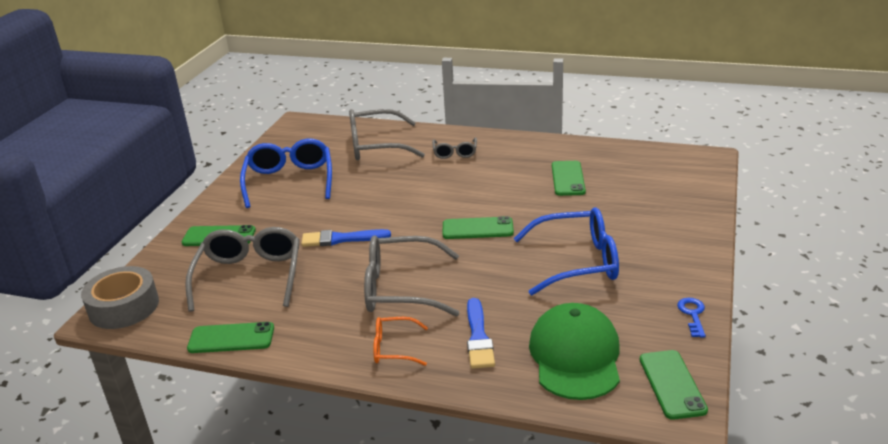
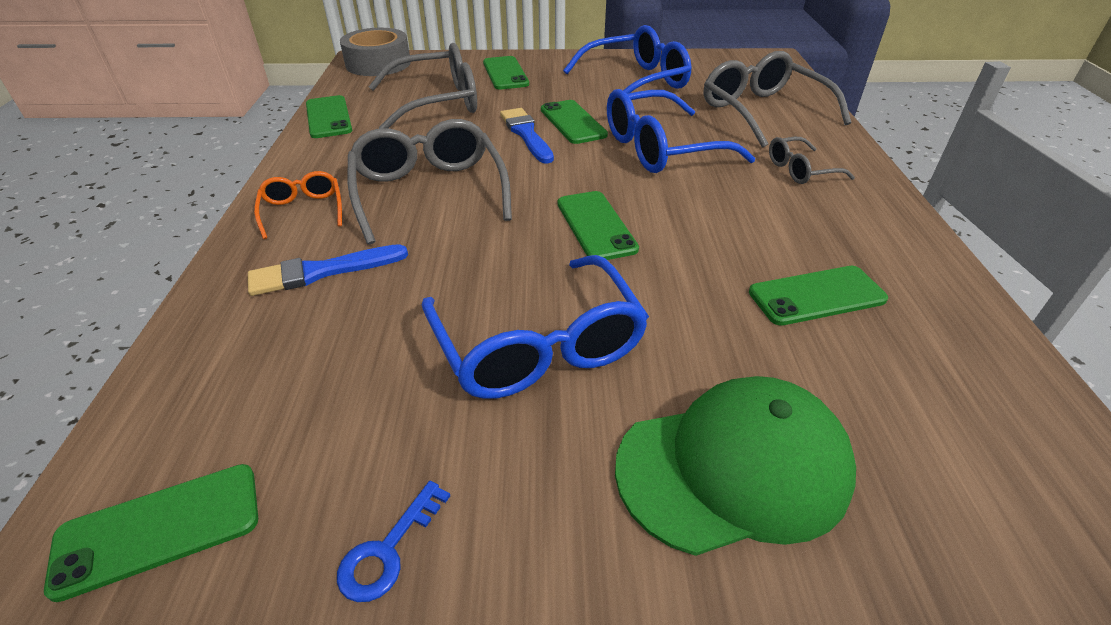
camera: 70 degrees right, 10 degrees up
(337, 217) = (572, 122): none -> green phone
(400, 190) = (662, 148): none -> blue glasses
(575, 356) = (266, 378): green cap -> green cap (733, 468)
(692, 314) = (387, 551): blue key -> blue key turned 135 degrees clockwise

